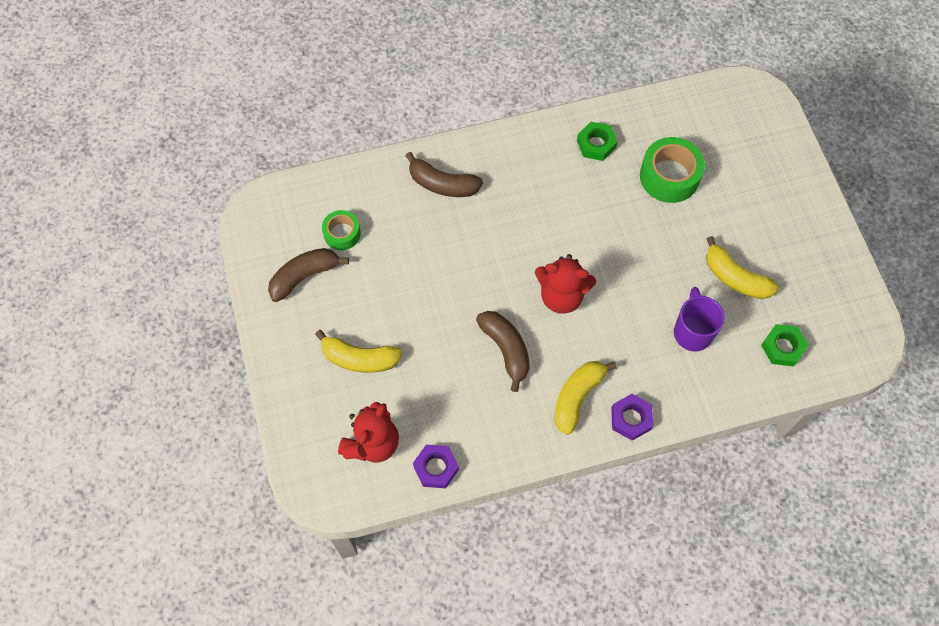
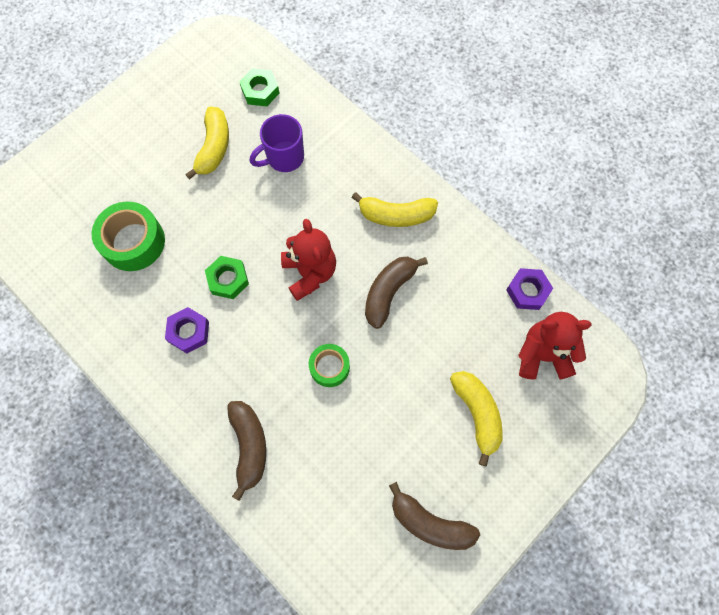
camera: 120 degrees left, 5 degrees up
(342, 234) = (361, 515): green tape -> green tape (329, 367)
(596, 144) = (127, 322): green nut -> green nut (228, 279)
(631, 419) = (389, 168): purple nut -> purple nut (189, 332)

